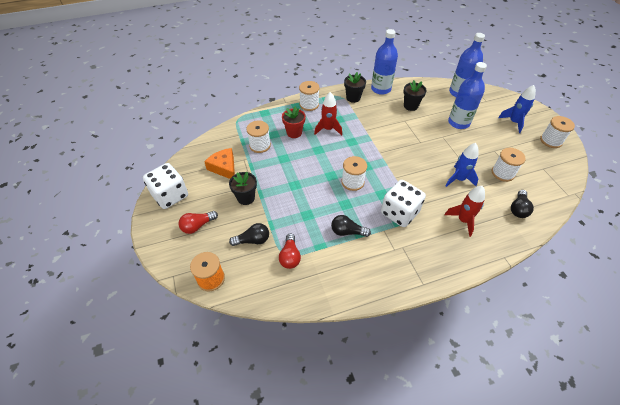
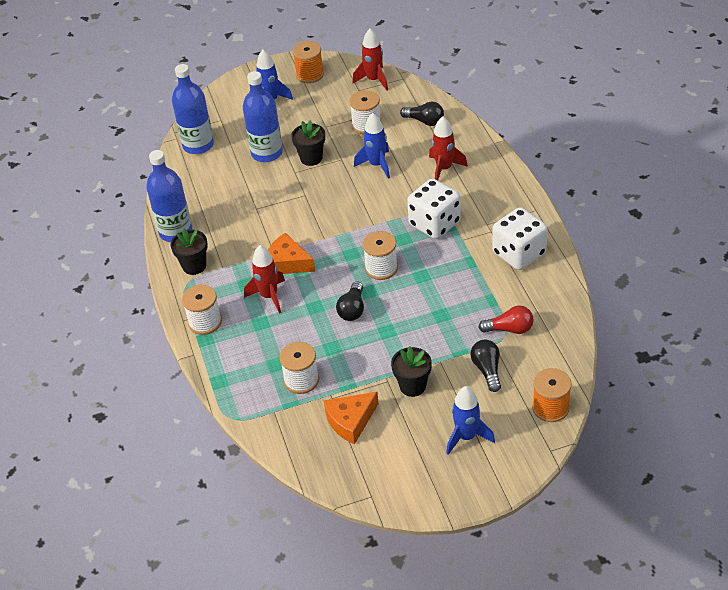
camera: 85 degrees left, 5 degrees down
(170, 195) = (410, 483): white dice -> white dice (519, 253)
(197, 226) = (466, 437): red light bulb -> blue rocket
(294, 133) = (274, 338): red flower pot -> none
(347, 232) = (467, 274): black light bulb -> black light bulb (352, 309)
(356, 136) = (287, 263): none -> orange cheese
(410, 106) = (223, 199): black flower pot -> black flower pot (311, 158)
(551, 141) = (309, 74): white spool -> orange spool
(559, 177) = (374, 80): none -> red rocket

